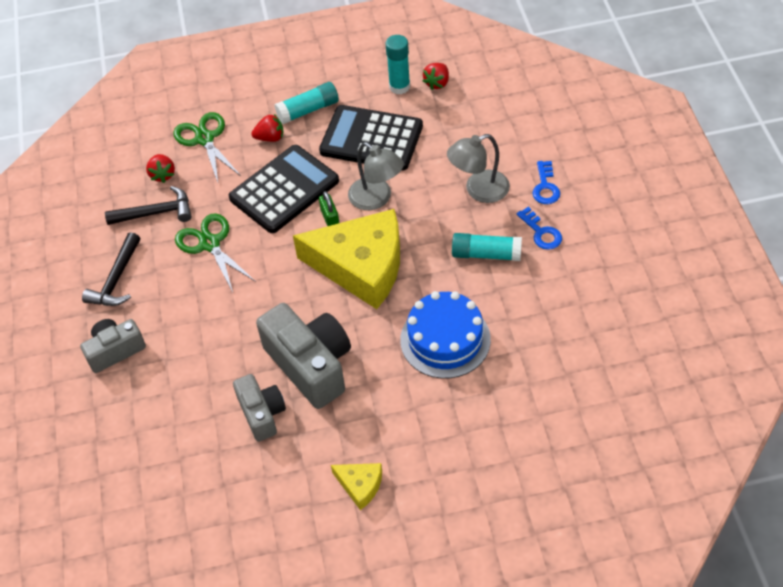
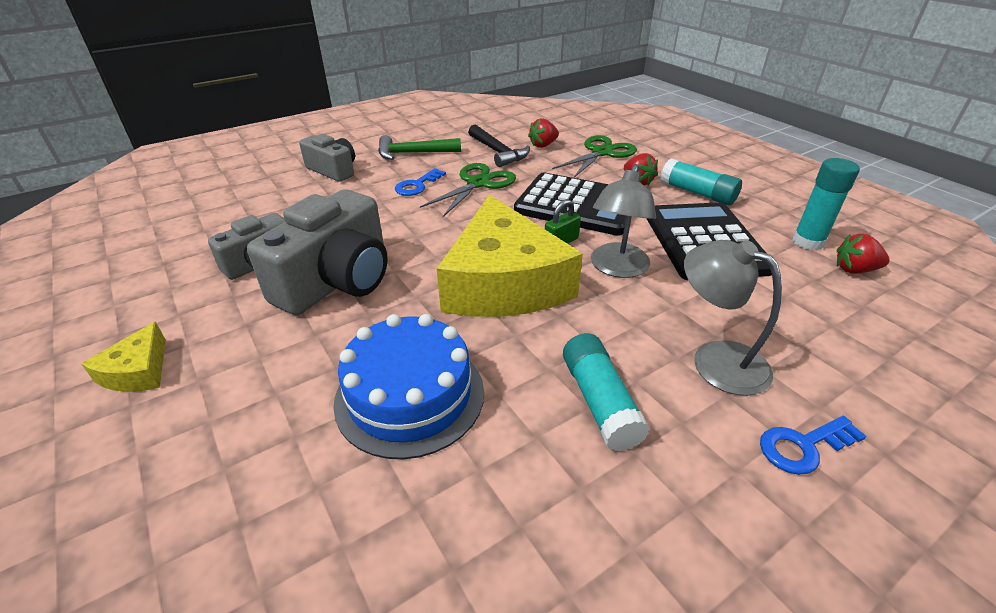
camera: 65 degrees right, 15 degrees down
(116, 279) = (413, 153): black hammer -> green hammer
(541, 232) = (698, 469): blue key -> blue key (417, 185)

